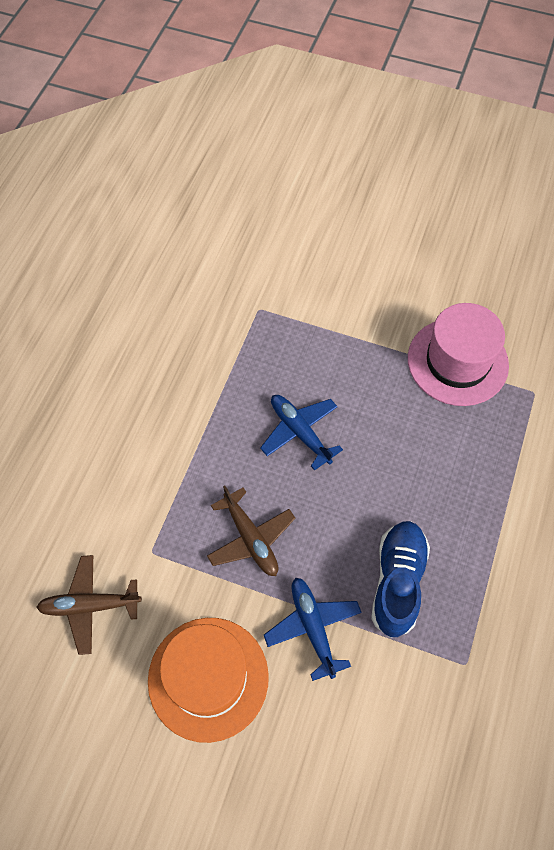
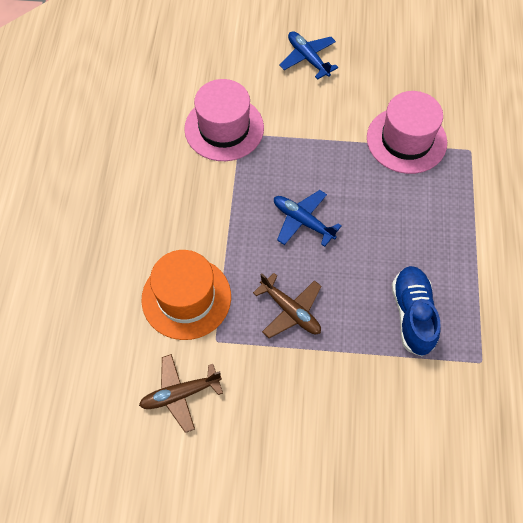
camera: 15 degrees left, 0 degrees up
(208, 678) = (291, 424): orange hat -> orange hat (186, 298)
(242, 298) = (224, 128): none -> pink hat
(313, 627) = (359, 365): blue plane -> blue plane (308, 58)

